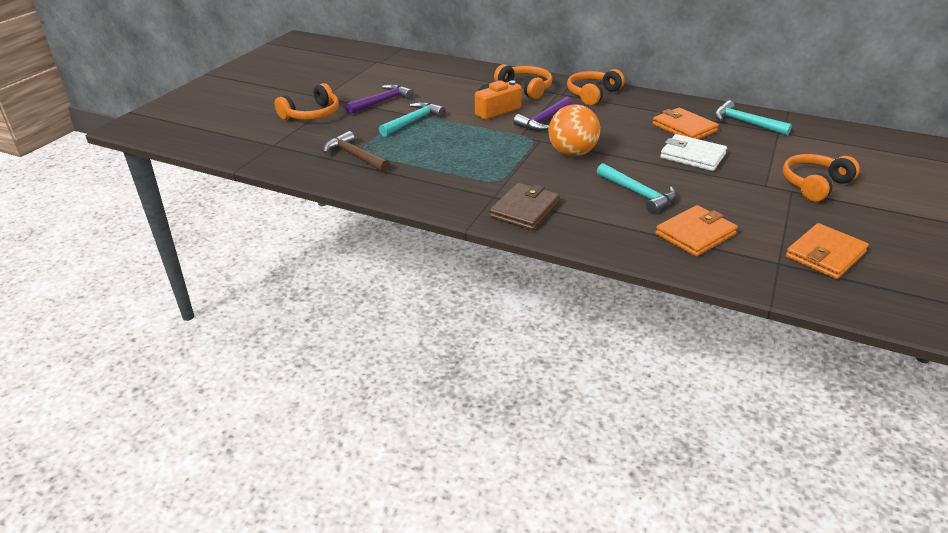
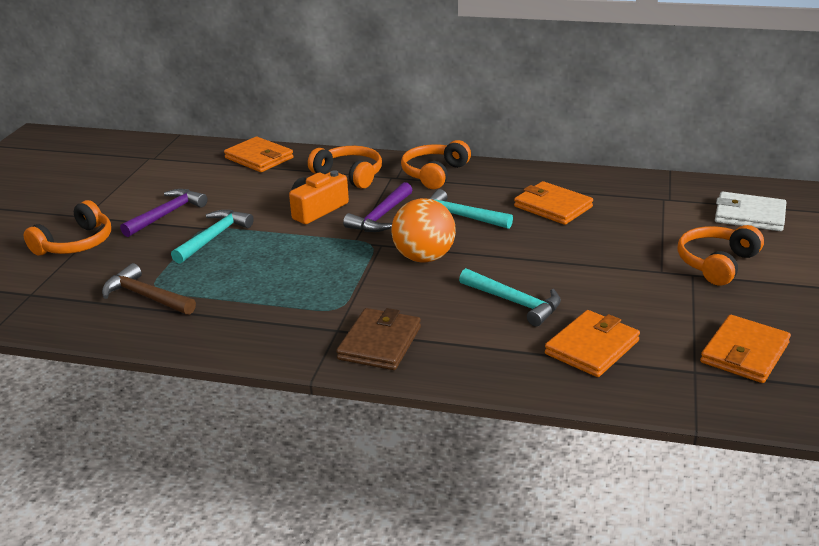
camera: 10 degrees left, 5 degrees down
(458, 70) = (259, 158): none -> orange wallet
(692, 156) = (569, 243): white wallet -> white wallet (749, 215)
(745, 123) = (623, 191): turquoise hammer -> turquoise hammer (460, 216)

